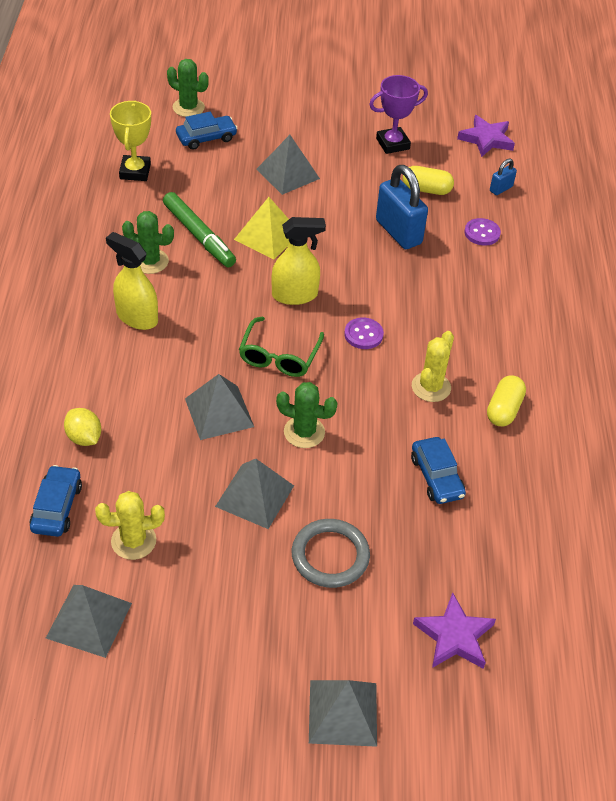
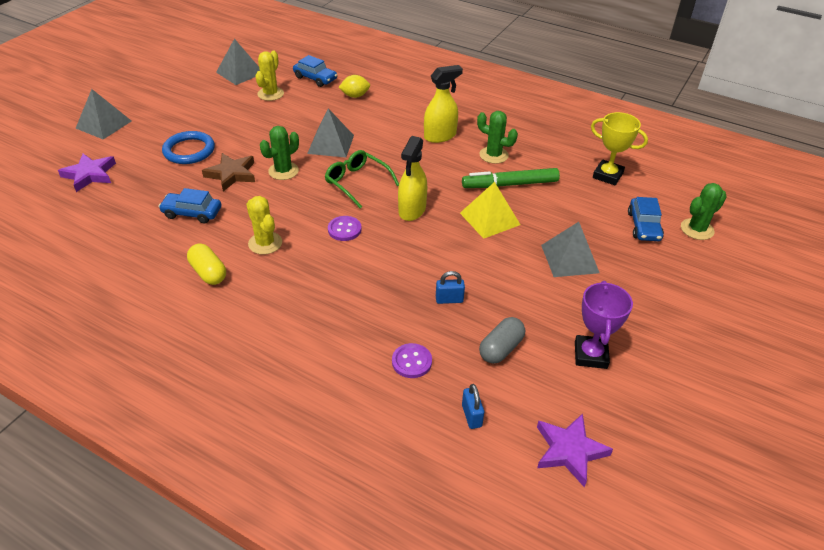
camera: 120 degrees right, 5 degrees down
(150, 261) = (493, 155): green cactus -> green cactus turned 75 degrees clockwise
(255, 496) = (257, 138): grey pyramid -> none
(330, 556) = (189, 150): grey ring -> blue ring
(345, 480) = (231, 174): none -> brown star
(398, 232) = (449, 299): blue padlock -> blue padlock, size x0.48
(426, 189) = (501, 348): yellow capsule -> grey capsule

